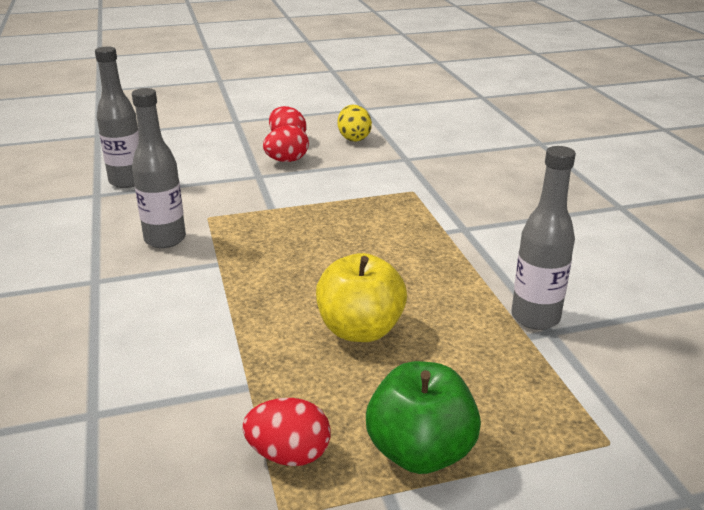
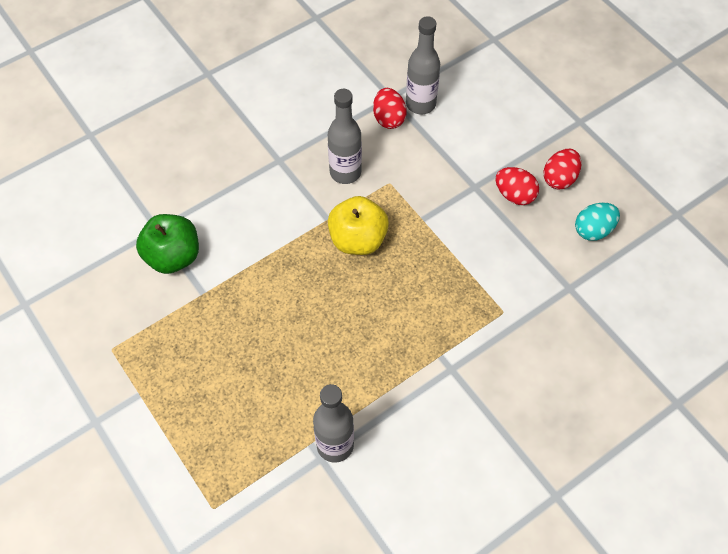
camera: 70 degrees right, 30 degrees up
(289, 455) = (153, 336): red egg -> red egg (389, 118)
(354, 138) = (593, 230): yellow egg -> turquoise egg
(360, 330) = (279, 335): yellow apple -> yellow apple (358, 240)
(420, 452) = (174, 402): green apple -> green apple (173, 256)

